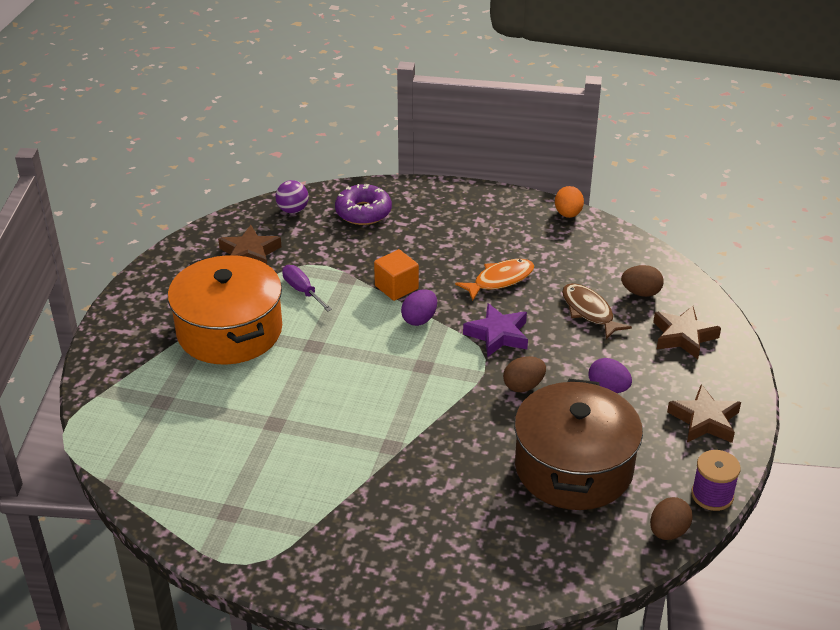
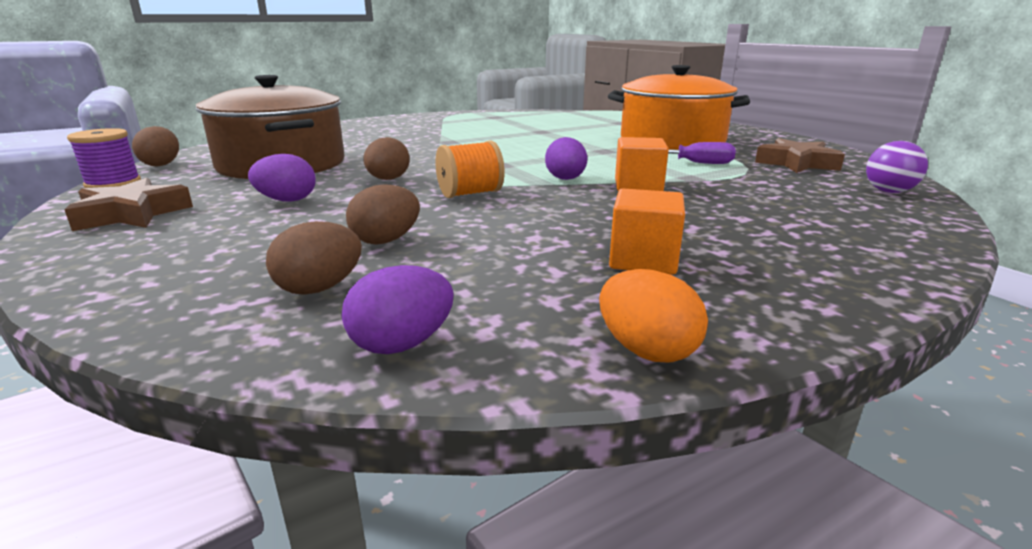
camera: 135 degrees right, 15 degrees down
(363, 212) = (848, 215): purple donut -> none
(498, 335) = (470, 193): purple star -> orange spool
(500, 280) = (555, 225): orange fish -> none
(504, 241) = (643, 260): none -> orange cube
(589, 311) = (386, 240): brown fish -> brown egg
(633, 252) = (402, 344): none -> purple egg
(683, 336) = (195, 266): brown star -> none

